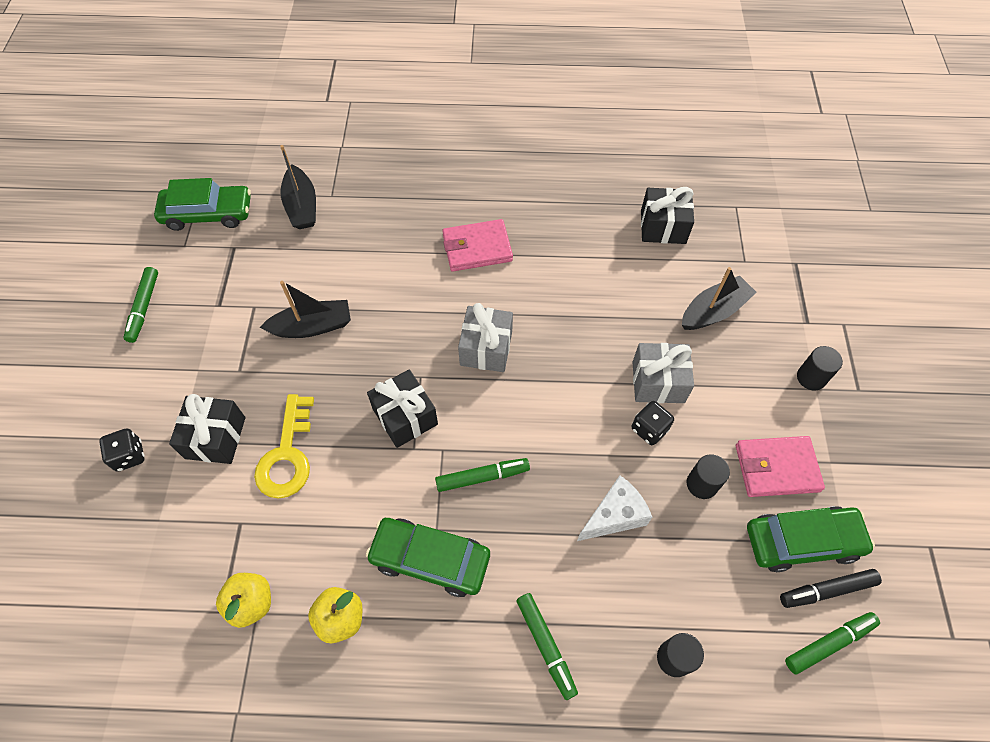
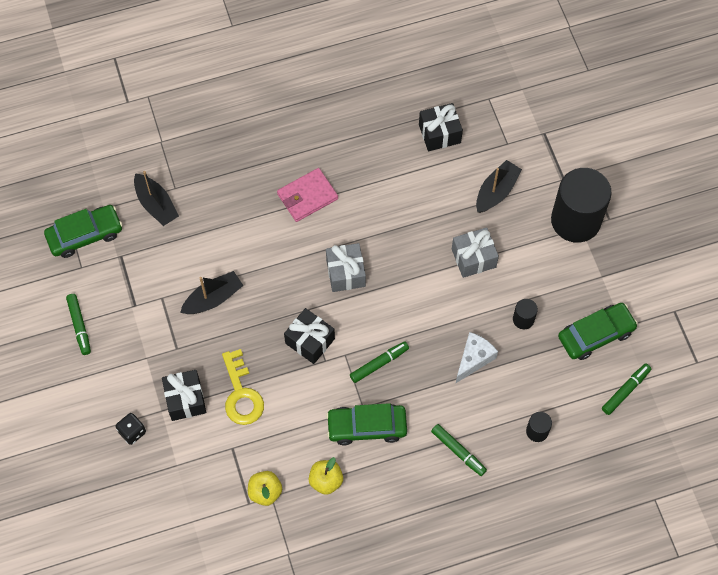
camera: 20 degrees left, 5 degrees up
(649, 429) = (478, 294): black dice -> none
(776, 468) = (568, 292): pink wallet -> none
(811, 377) = (575, 220): black cylinder -> black cylinder, size x2.37
(826, 590) = (617, 360): black marker -> none

